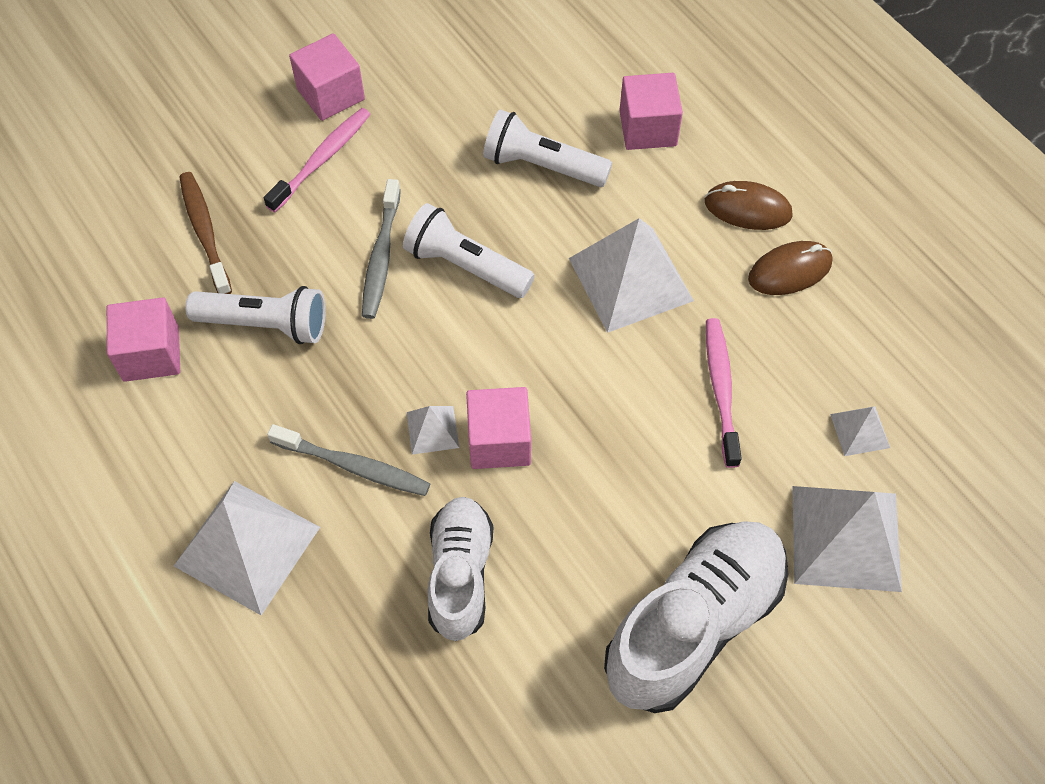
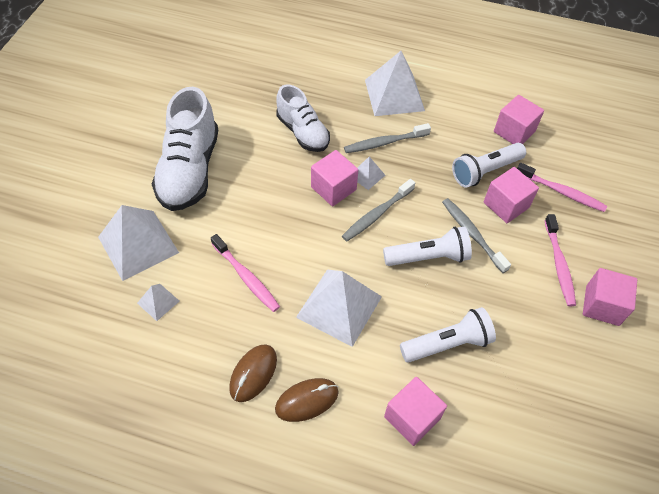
camera: 140 degrees right, 5 degrees down
(205, 232) = (561, 192): brown toothbrush -> pink toothbrush
(295, 263) = (506, 205): none -> pink cube
(475, 362) = (377, 214): none -> grey toothbrush

